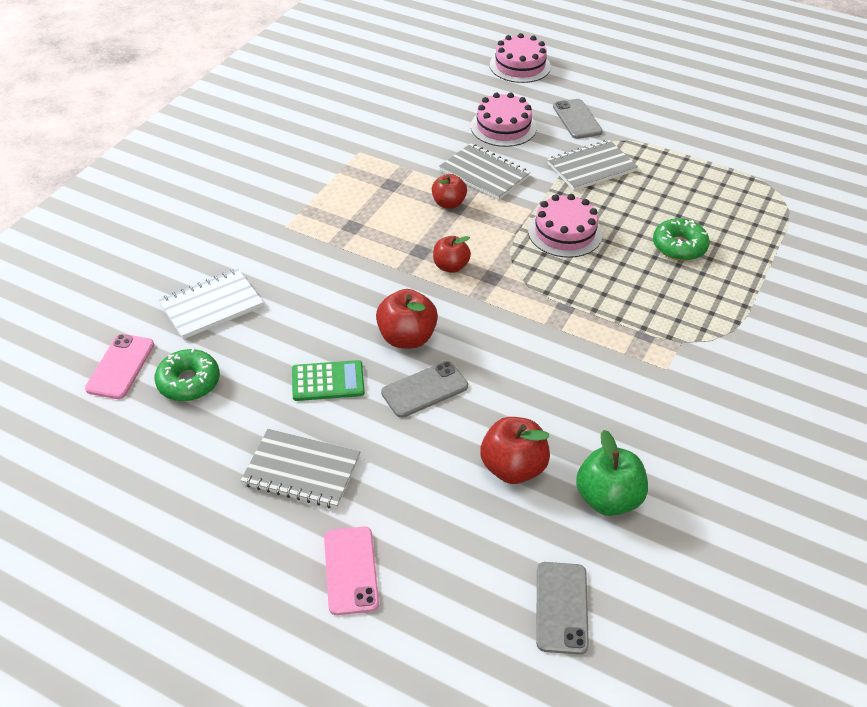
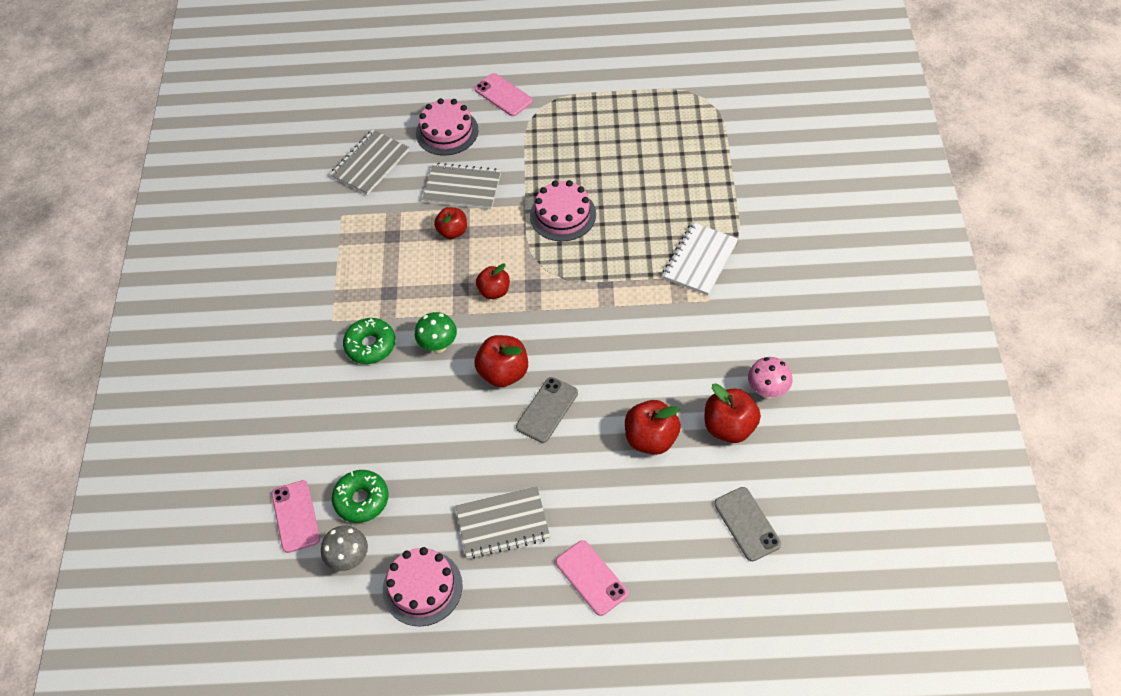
camera: 25 degrees left, 10 degrees up
(135, 427) = (349, 559): none -> grey mushroom
(211, 306) = (327, 425): white notebook -> white notebook (699, 260)
(328, 381) = (470, 441): green calculator -> none
(363, 287) = (438, 345): none -> green mushroom
(520, 66) = (419, 58): pink cake -> pink cake (422, 587)
(577, 119) = (503, 95): grey phone -> pink phone
(591, 167) = (545, 140): grey notebook -> grey notebook (370, 164)
(608, 499) = (729, 427): green apple -> red apple
(676, 484) = (767, 391): none -> pink mushroom
(679, 246) = (656, 185): green donut -> green donut (370, 345)

